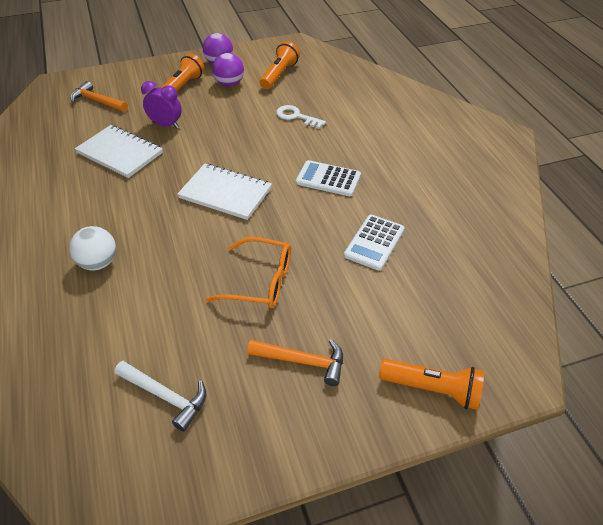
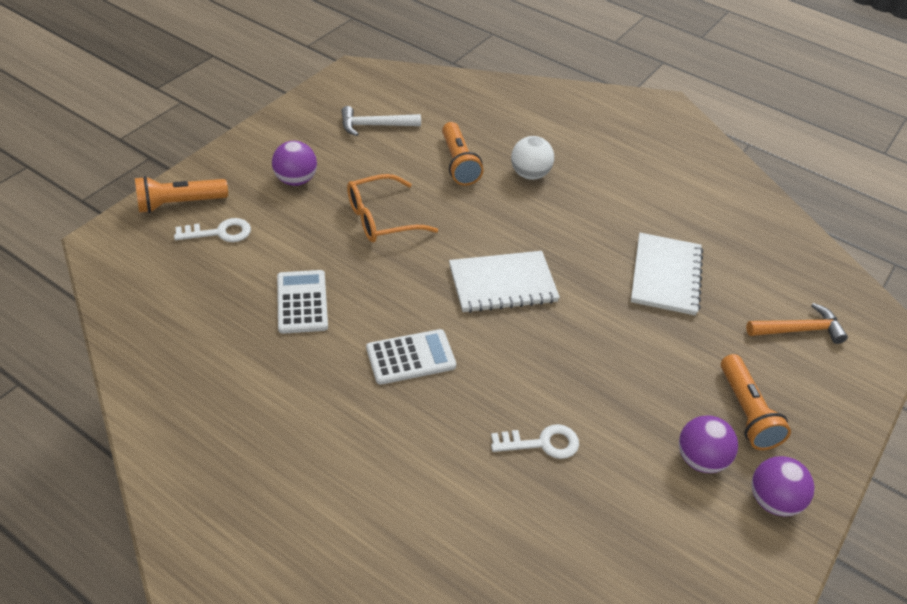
camera: 140 degrees right, 0 degrees up
(120, 153) = (665, 275): white notebook -> white notebook turned 75 degrees counterclockwise
(166, 125) = (675, 337): purple clock -> none
(279, 75) = (659, 528): orange flashlight -> orange flashlight (458, 163)
(302, 361) = (296, 180): orange hammer -> purple ball
(408, 335) = (219, 232): none -> white key

